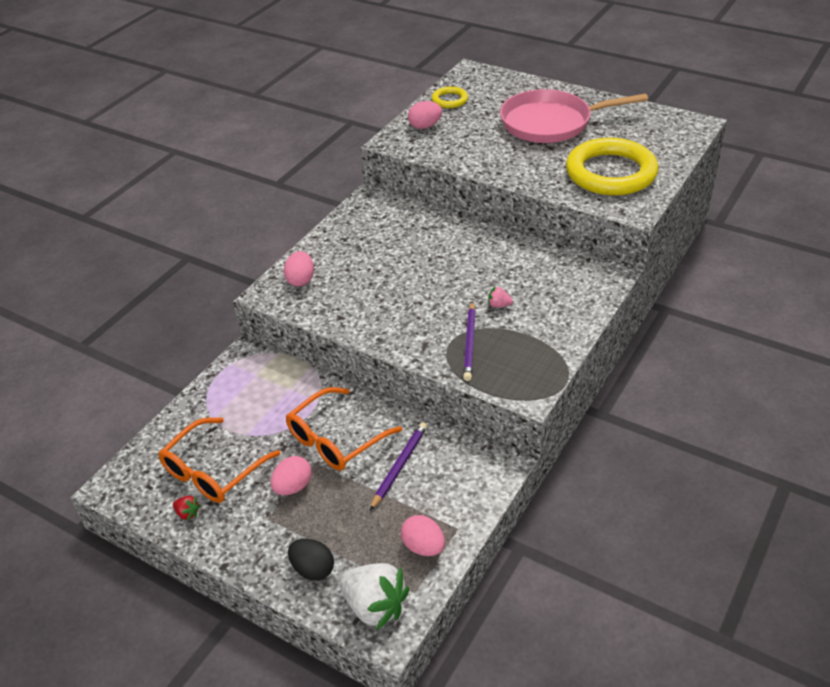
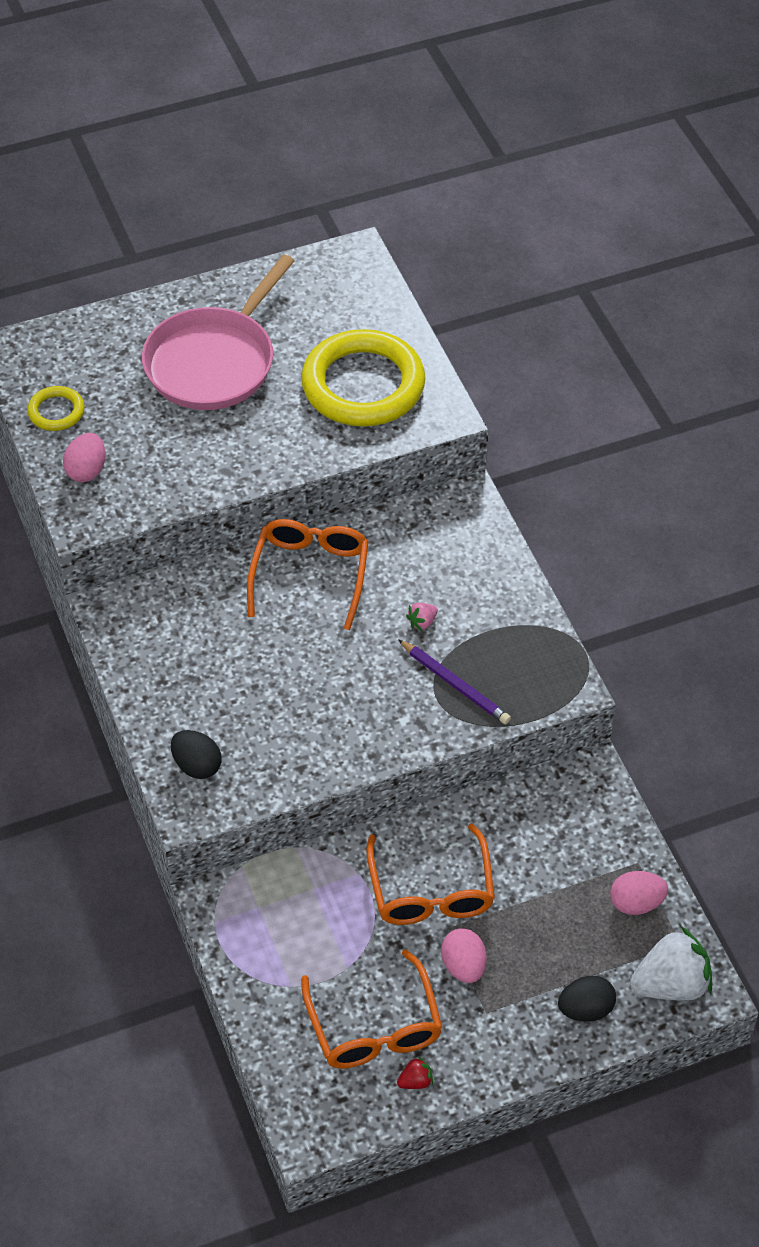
camera: 55 degrees left, 10 degrees up
(301, 280) = (197, 766): pink egg -> black egg
(399, 466) = (519, 859): purple pencil -> none
(477, 247) = (310, 575): none -> orange glasses

